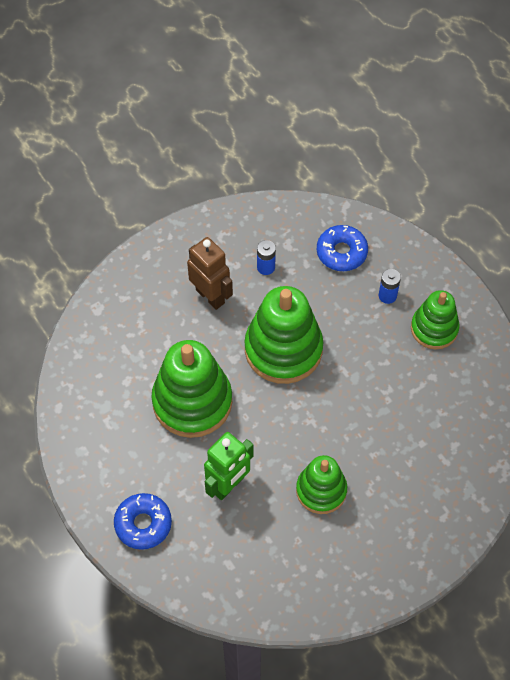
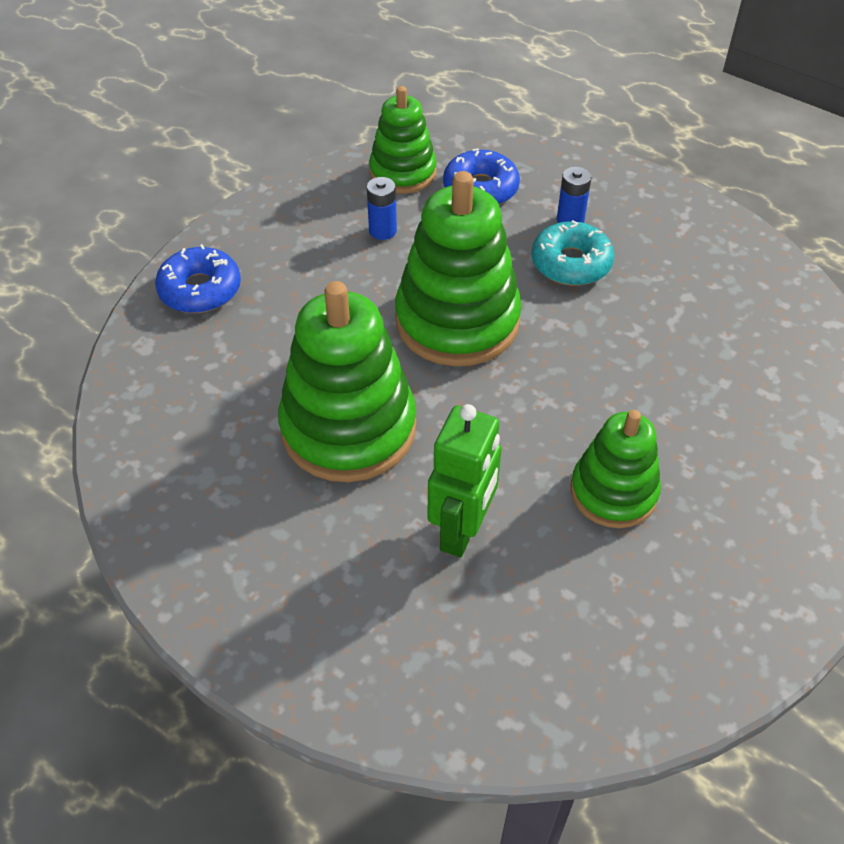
camera: 20 degrees left, 10 degrees down
(143, 524) = (342, 639): blue donut -> blue donut (200, 290)
(210, 296) = (317, 284): brown robot -> none
(372, 329) = (571, 263): none -> turquoise donut
(434, 328) = (655, 240): green stacking toy -> green stacking toy (403, 172)

